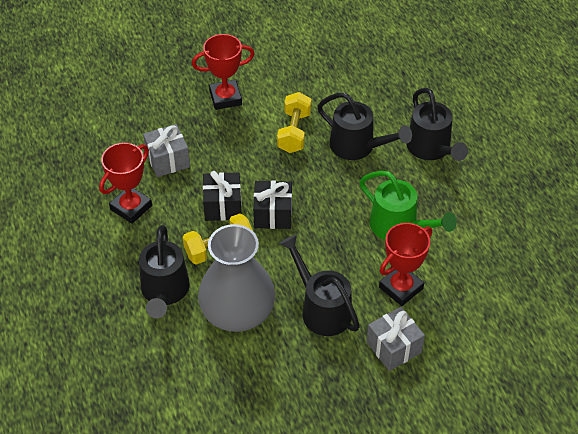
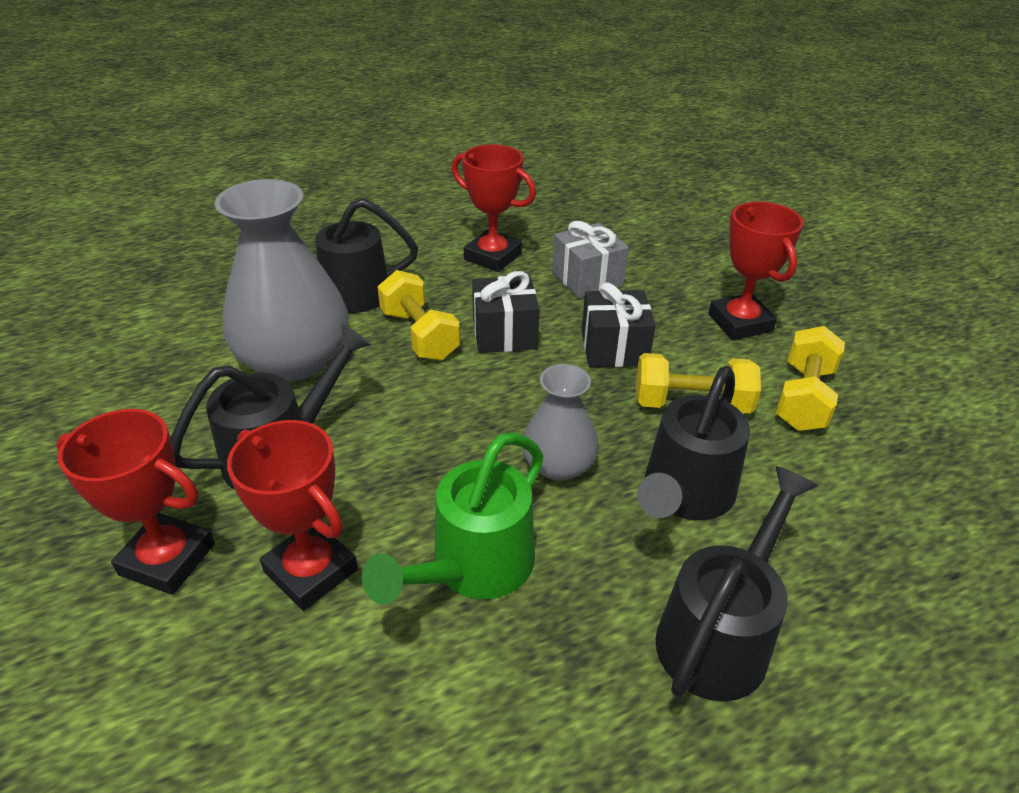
camera: 85 degrees right, 10 degrees down
(273, 214) = (492, 387): black gift -> black gift (614, 348)
(293, 88) = (803, 398): none -> yellow dumbbell
(336, 191) = (558, 465): none -> grey vase
(394, 347) = (167, 559): grey gift -> red trophy
(431, 149) = (720, 633): black watering can -> black watering can turned 150 degrees clockwise

